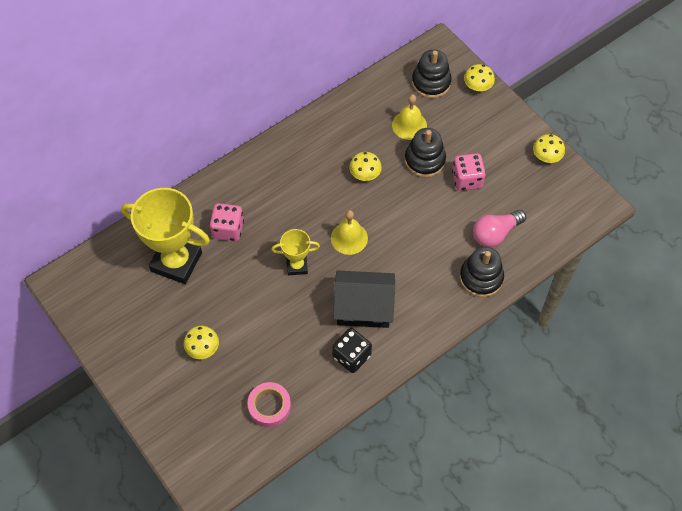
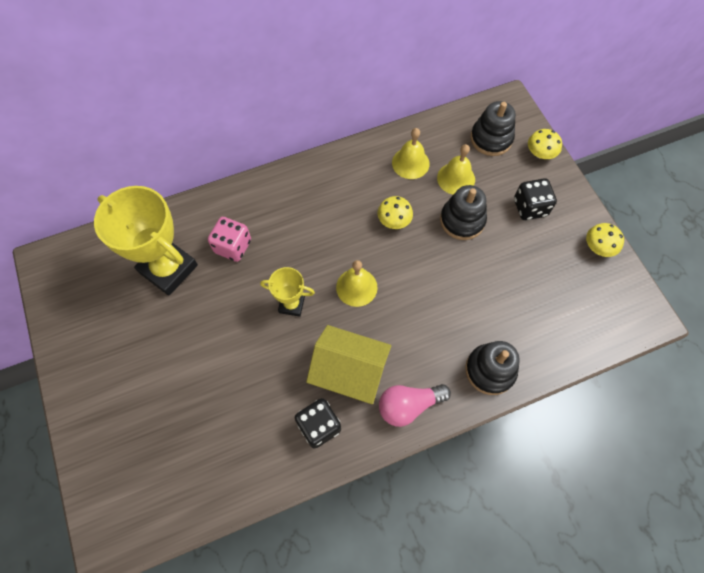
camera: 15 degrees right, 5 degrees up
(203, 348) = (162, 373): yellow mushroom -> none
(269, 406) = (210, 462): pink tape -> none
(363, 307) = (349, 371): black house -> yellow house
(365, 120) = (410, 163): none -> yellow bell
(467, 179) = (503, 252): pink dice -> none
(480, 136) = (530, 207): none -> black dice
(495, 234) = (519, 322): pink light bulb -> pink light bulb (409, 405)

